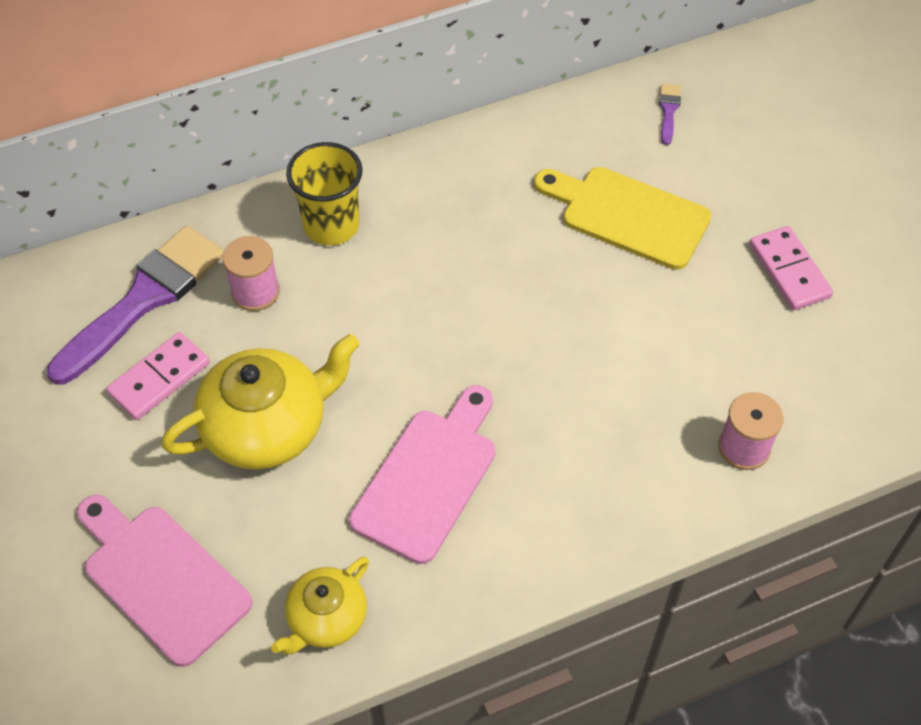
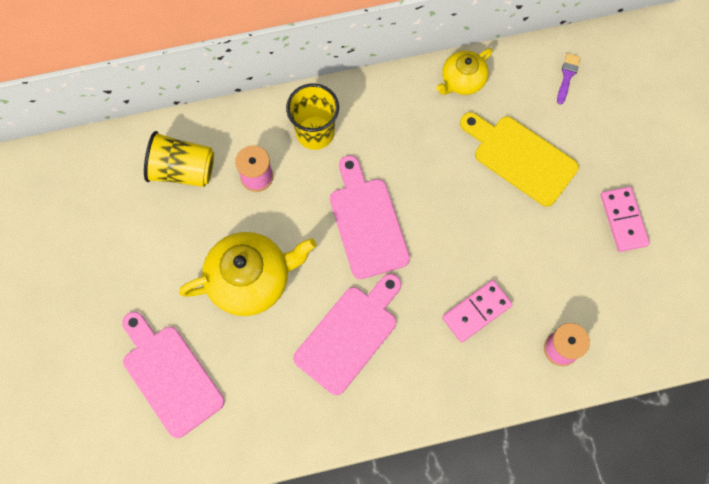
camera: 10 degrees right, 15 degrees up
(144, 299) = (182, 170): purple brush -> yellow cup
(159, 378) = (185, 232): pink domino -> pink domino (476, 312)
(326, 618) = (268, 421): yellow teapot -> yellow teapot (462, 80)
(427, 327) = (367, 223): none -> pink cutting board

